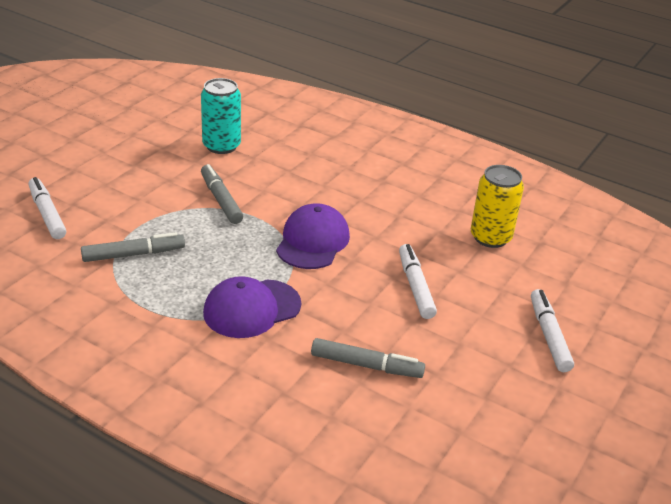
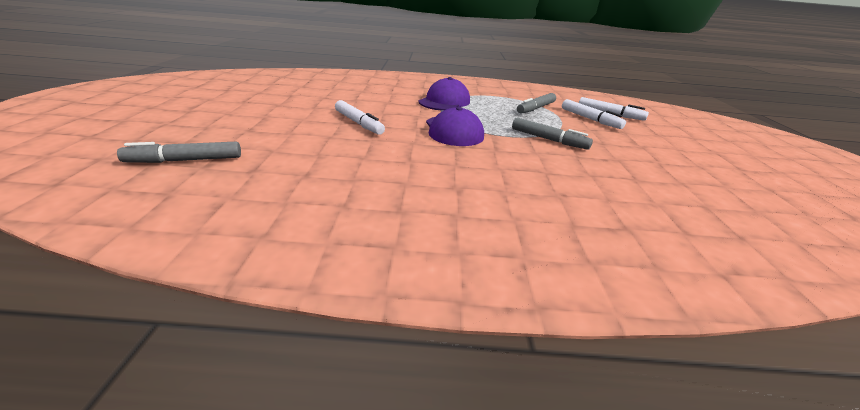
camera: 150 degrees right, 5 degrees down
(221, 146) = (631, 177): turquoise can -> none
(366, 365) = (363, 95): grey marker -> grey marker (185, 160)
(490, 237) = (309, 163): yellow can -> none
(549, 336) = (248, 117): white marker -> white marker (590, 119)

